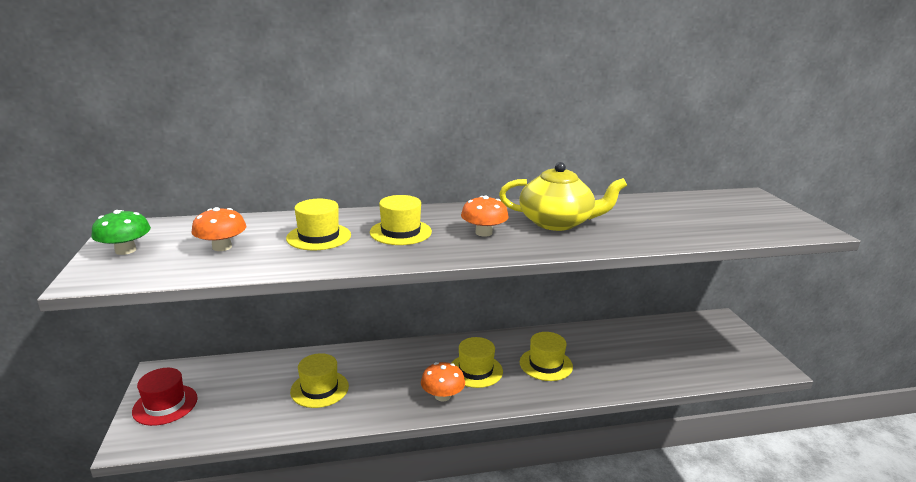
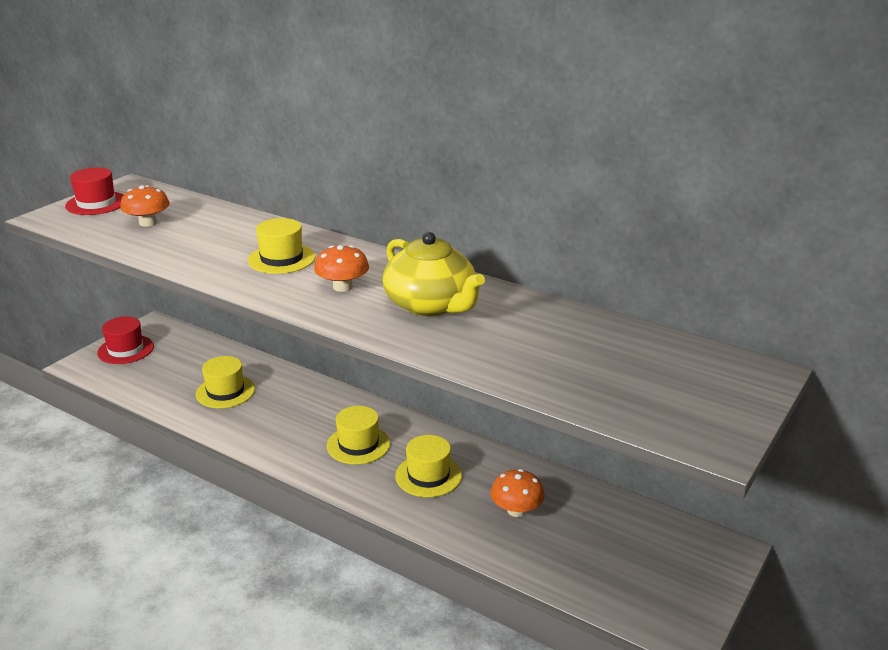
camera: 45 degrees right, 5 degrees up
(125, 250) = (96, 203): green mushroom -> red hat
(319, 237) = (219, 239): yellow hat -> none
(442, 396) = (298, 449): orange mushroom -> orange mushroom (516, 510)

